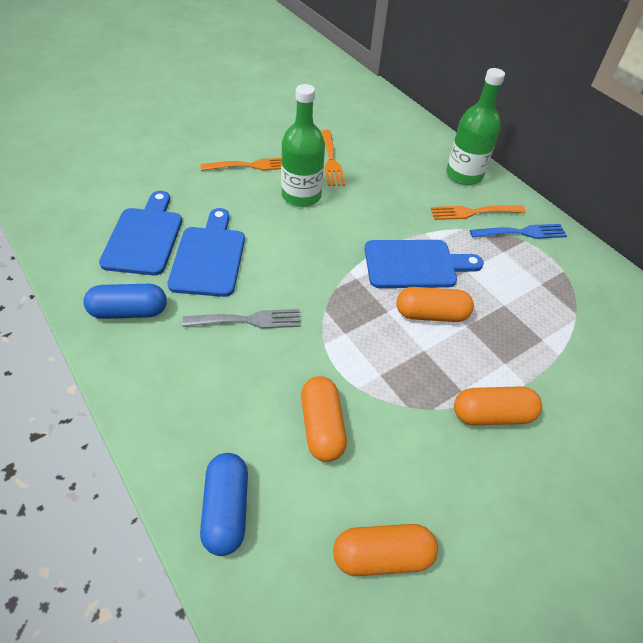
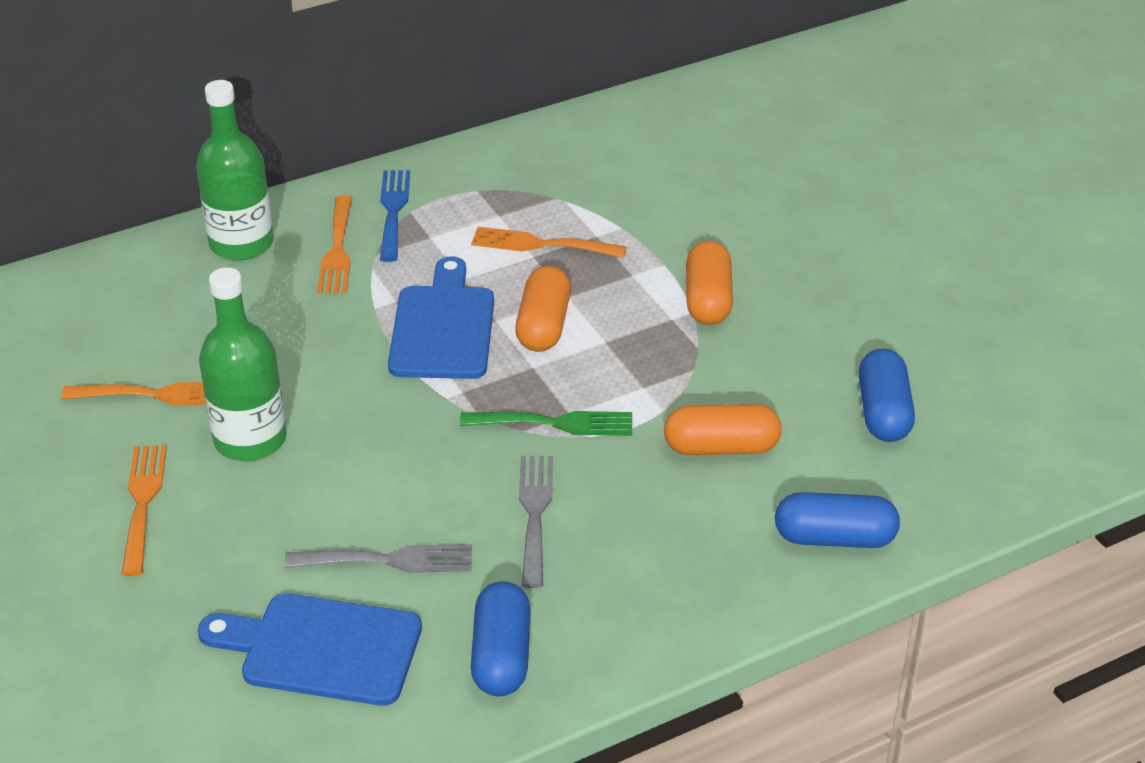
camera: 80 degrees left, 10 degrees down
(209, 257) = (389, 560): blue cutting board -> grey fork
(334, 326) = (555, 423): none -> green fork
(382, 556) = (883, 412): orange capsule -> blue capsule
(518, 308) = (541, 244): none -> orange fork

